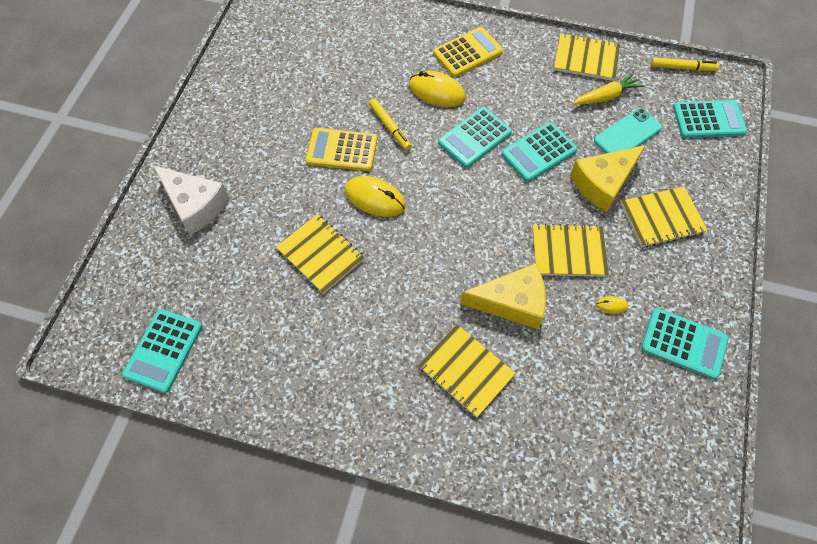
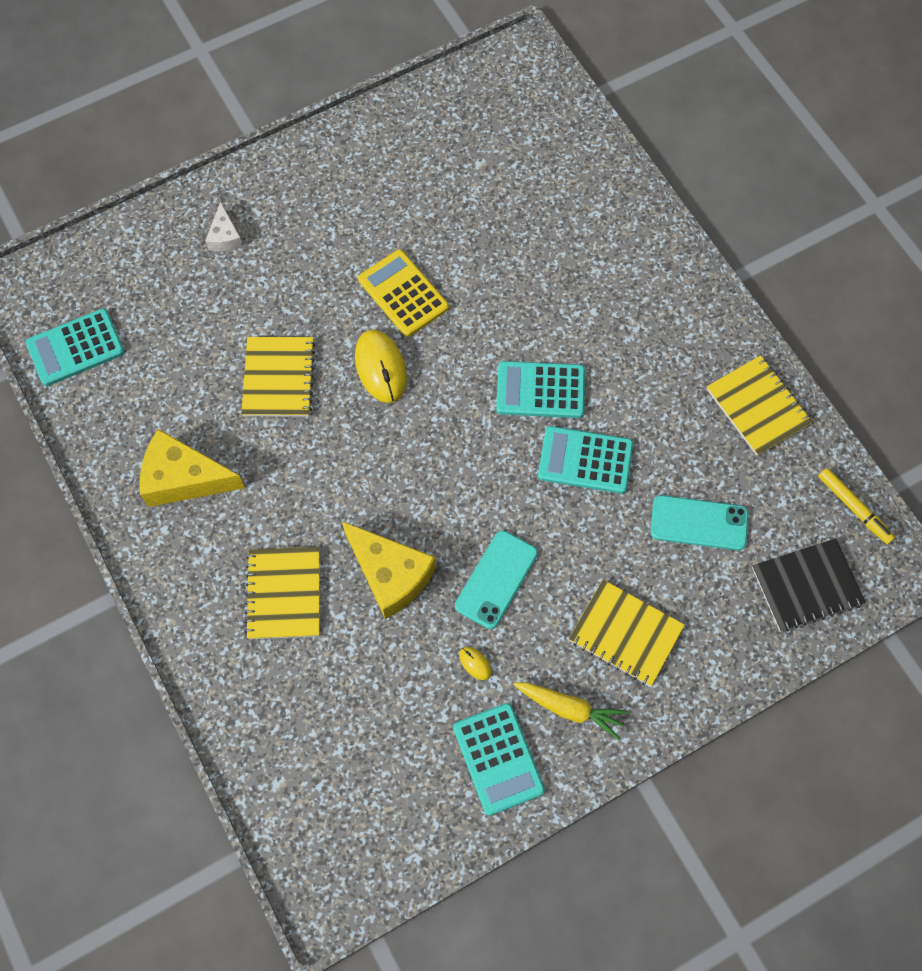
camera: 45 degrees right, 5 degrees up
(195, 205) = (225, 236): white cheese -> white cheese, size x0.53
(390, 127) = (472, 308): yellow marker -> none
(437, 92) = (559, 310): yellow mouse -> none
(468, 52) = (639, 294): yellow calculator -> none
(568, 251) = (496, 579): yellow notebook -> turquoise phone
(603, 183) = (611, 548): yellow cheese -> yellow cheese (183, 478)
(606, 96) = (728, 465): yellow carrot -> yellow carrot (570, 709)
(708, 120) = (807, 586): turquoise calculator -> black notebook

